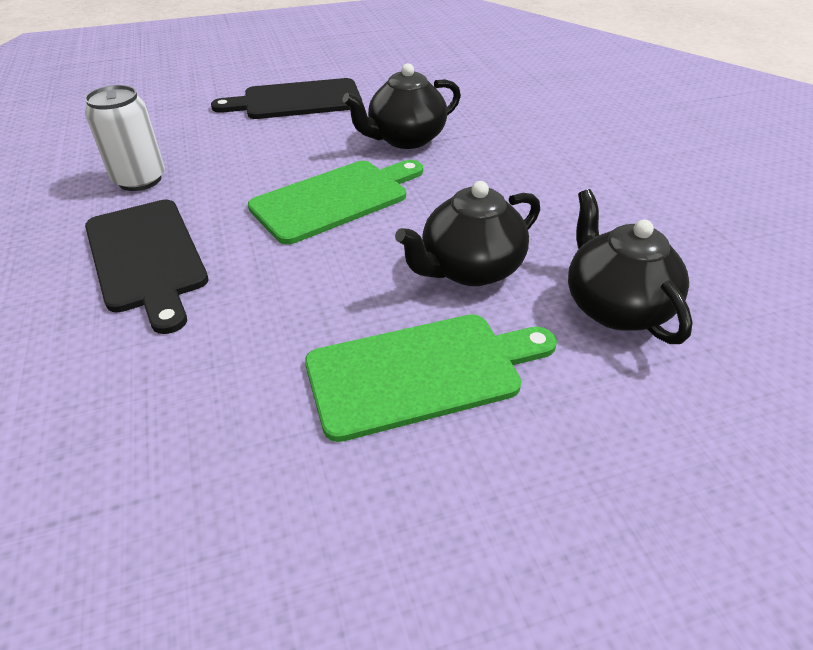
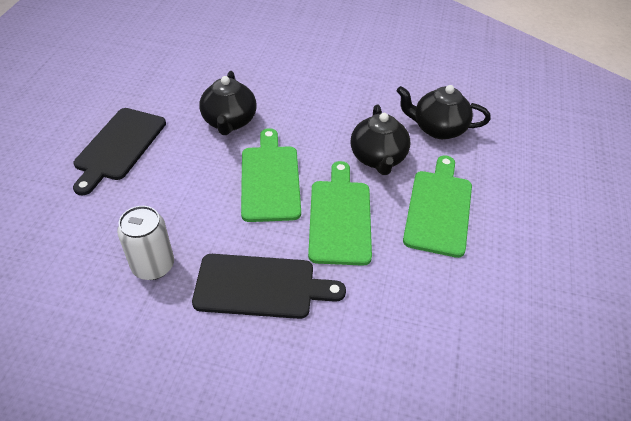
camera: 60 degrees left, 5 degrees up
(314, 277) = (340, 217): none -> green cutting board

